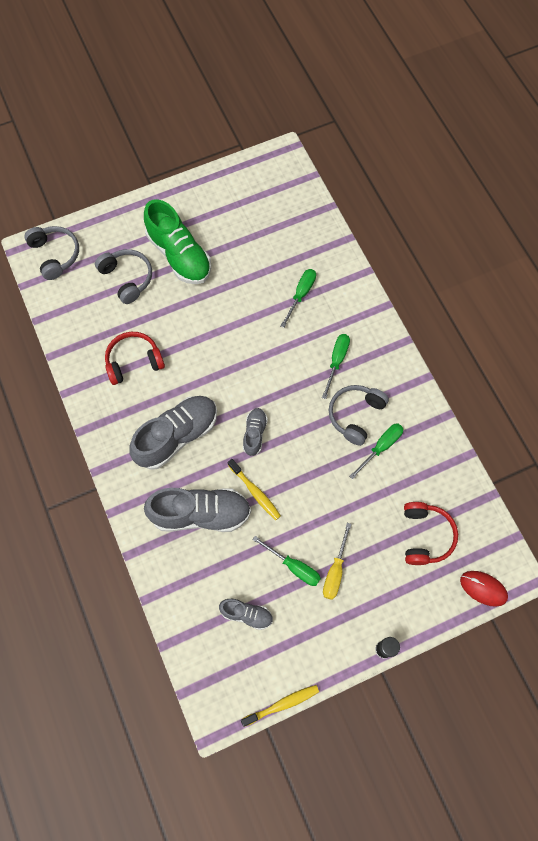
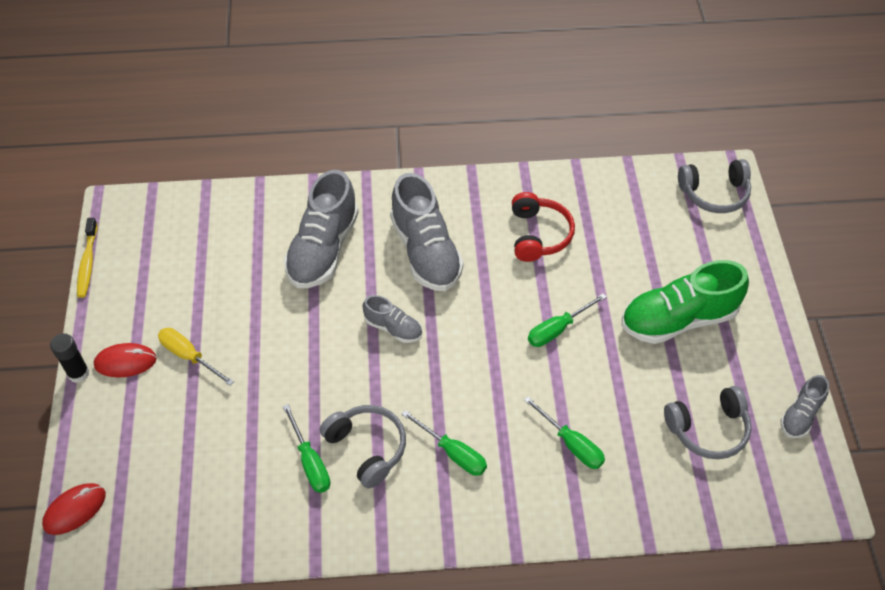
camera: 110 degrees right, 15 degrees down
(127, 278) = (658, 255): grey headphones -> grey headphones (708, 429)
(246, 614) = (193, 259): grey shoe -> grey shoe (800, 415)
(255, 492) = (321, 307): yellow toothbrush -> none
(294, 566) = (217, 317): green screwdriver -> green screwdriver (557, 329)
(359, 617) = (125, 362): none -> red mouse
(425, 536) = (173, 469): red headphones -> none

